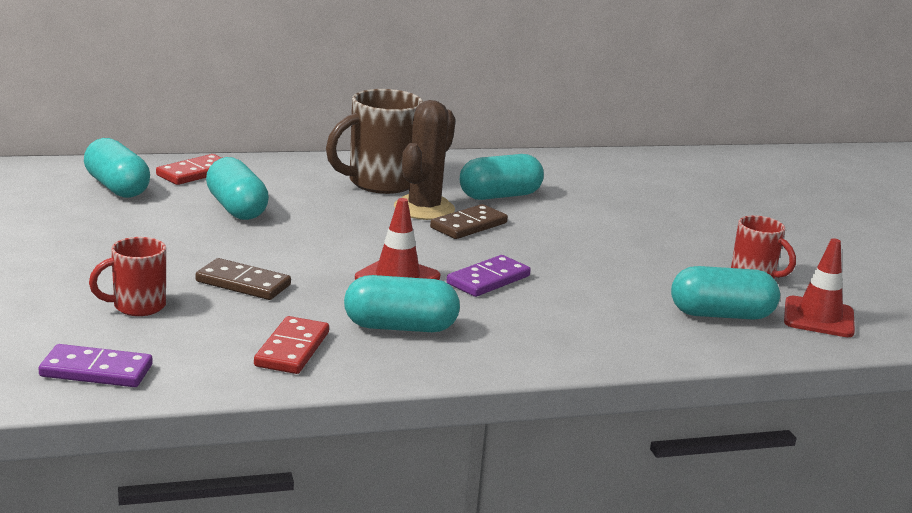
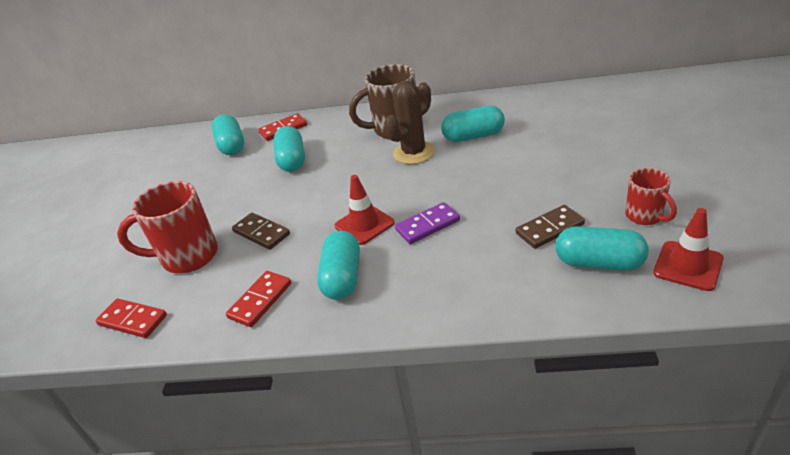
camera: 25 degrees right, 15 degrees up
(96, 371) = (132, 320): purple domino -> red domino
(137, 306) = (187, 257): red mug -> red mug, size x1.73
(400, 327) = (342, 277): turquoise capsule -> turquoise capsule turned 75 degrees clockwise
(468, 225) = (438, 168): brown domino -> brown domino (549, 229)

